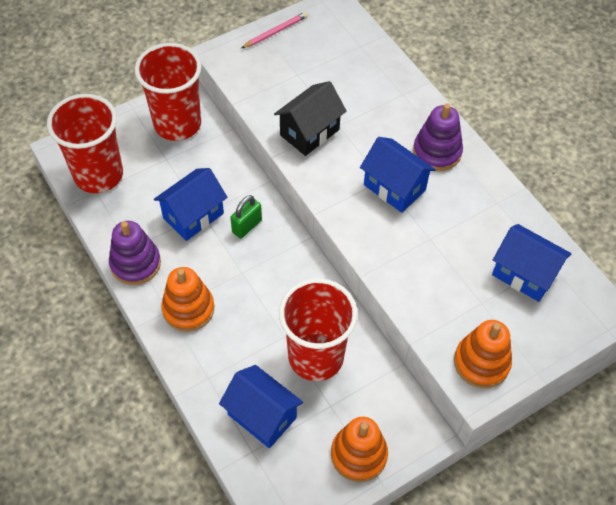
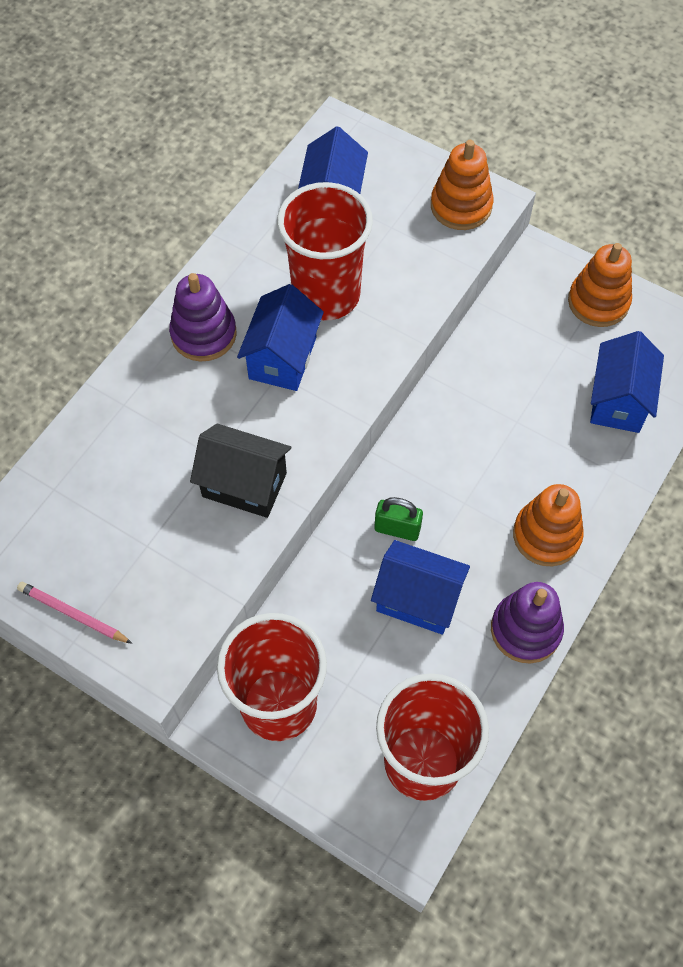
camera: 115 degrees left, 5 degrees up
(316, 357) = (521, 381): red cup -> red cup (326, 295)

